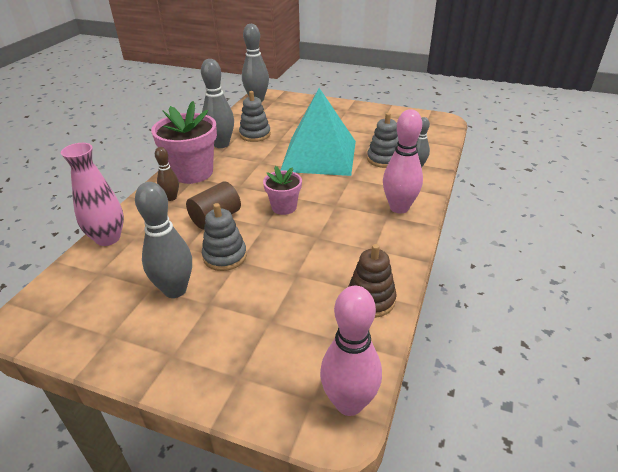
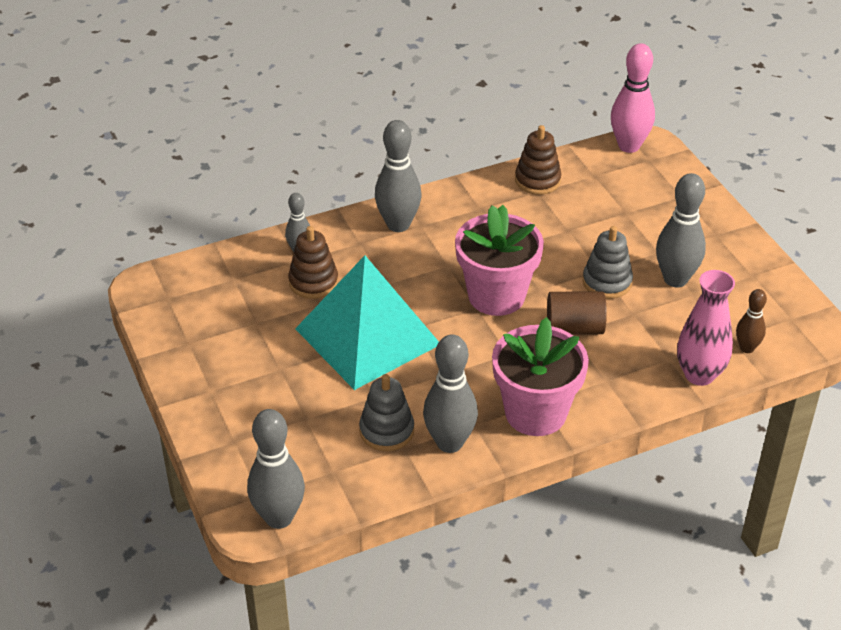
camera: 135 degrees left, 5 degrees up
(171, 198) = (594, 388): brown bowling pin -> brown bowling pin (747, 348)
(284, 207) = (496, 296): pink flower pot -> pink flower pot, size x1.78
(384, 159) = (313, 282): grey stacking toy -> brown stacking toy
(399, 208) = (398, 224): pink bowling pin -> grey bowling pin

